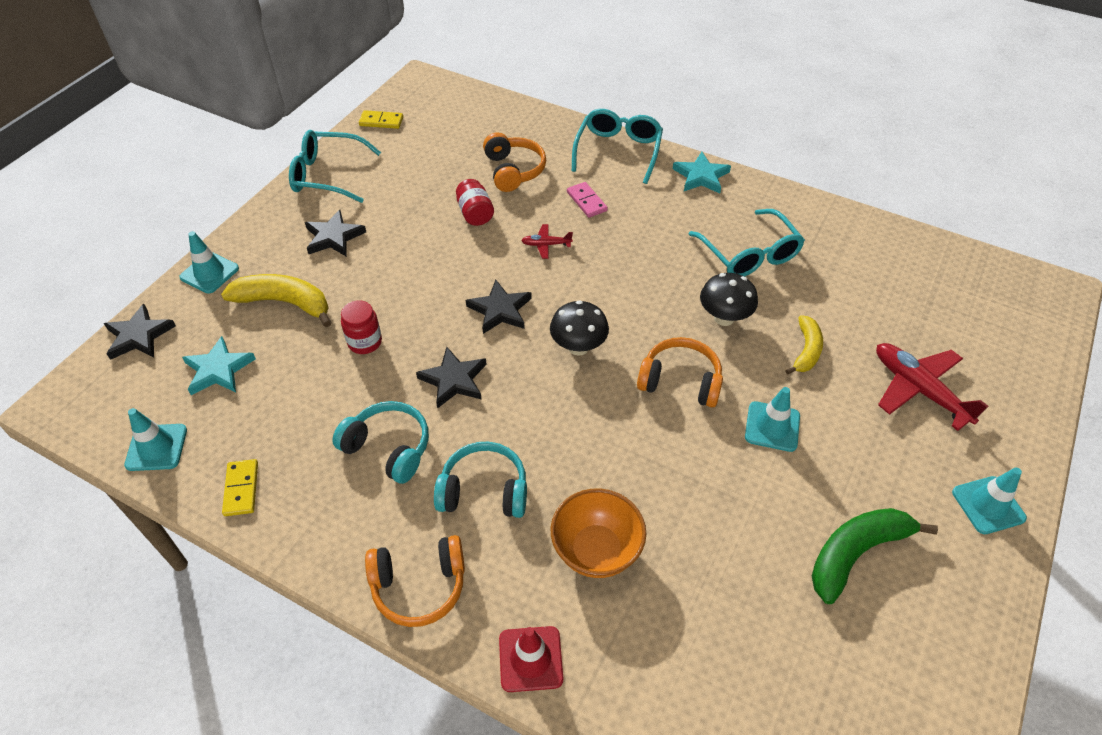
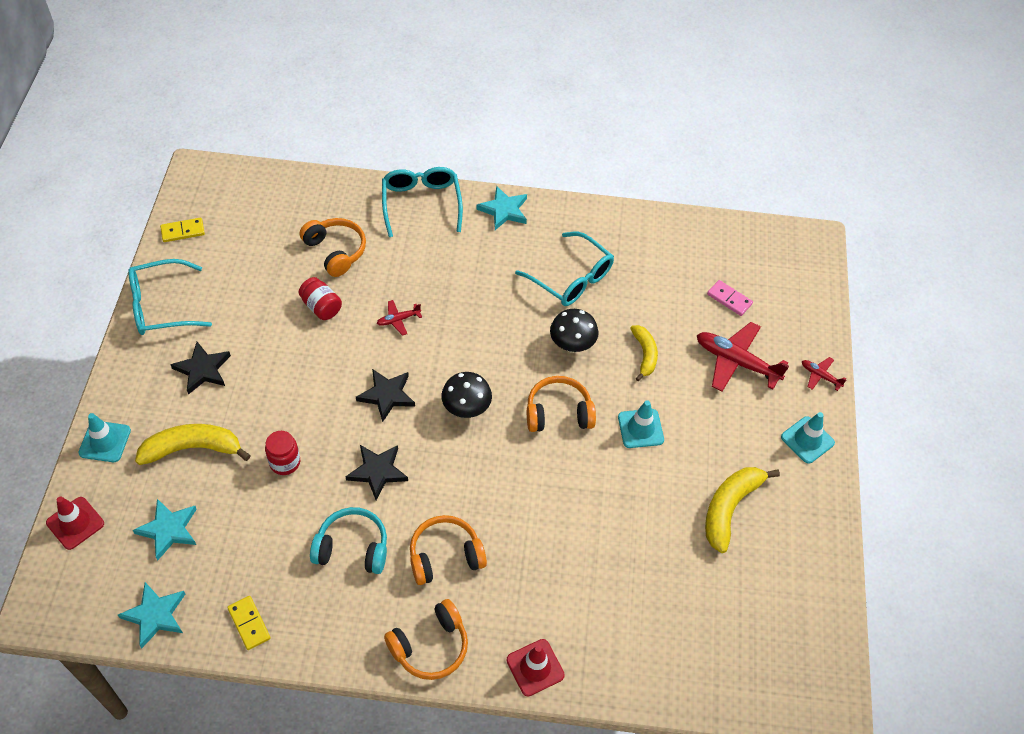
camera: 25 degrees left, 5 degrees up
(139, 336) = (75, 523): black star -> red traffic cone
(156, 447) = (155, 615): turquoise traffic cone -> turquoise star
(484, 490) = (445, 556): turquoise headphones -> orange headphones
(587, 201) = (415, 265): pink domino -> pink domino (729, 299)
(596, 550) = (549, 572): orange bowl -> none
(855, 553) = (729, 508): green banana -> yellow banana
(1027, 436) = (820, 376): none -> red plane

